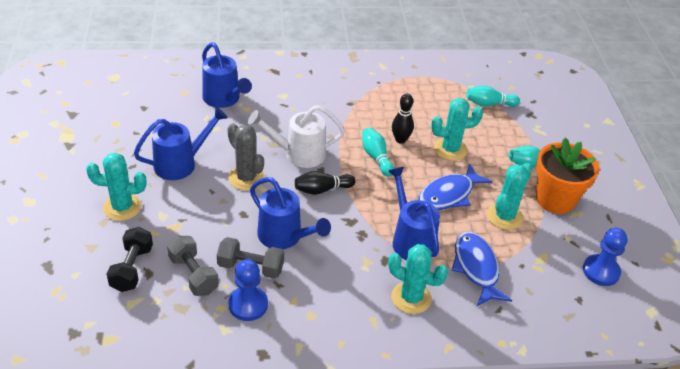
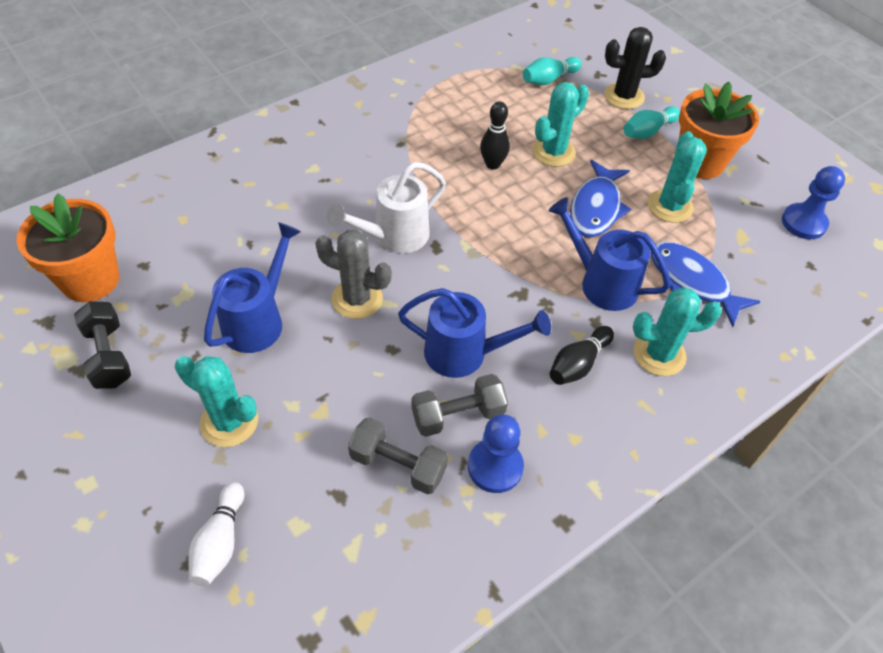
camera: 30 degrees left, 10 degrees up
(69, 262) = (220, 542): none -> white bowling pin
(110, 103) = (90, 280): none -> orange flower pot
(122, 207) = (229, 422): turquoise cactus -> turquoise cactus turned 60 degrees clockwise
(132, 268) = (313, 501): black dumbbell -> black dumbbell (109, 355)
(224, 99) = (244, 206): blue watering can -> none
(322, 189) = (458, 269): black bowling pin -> black bowling pin (578, 364)
(376, 157) = (484, 199): turquoise bowling pin -> none
(536, 136) = (624, 96): none -> black cactus

